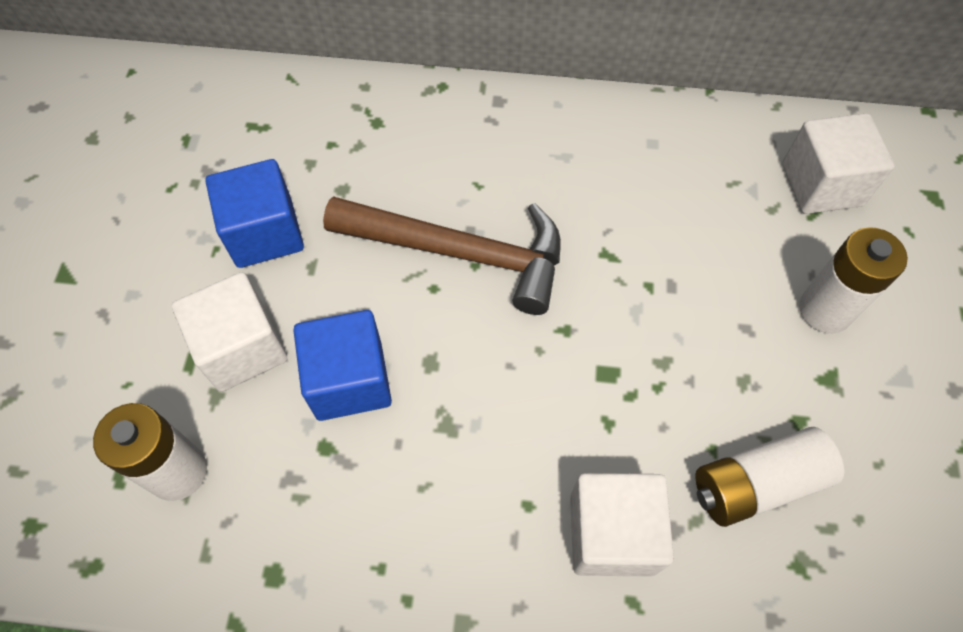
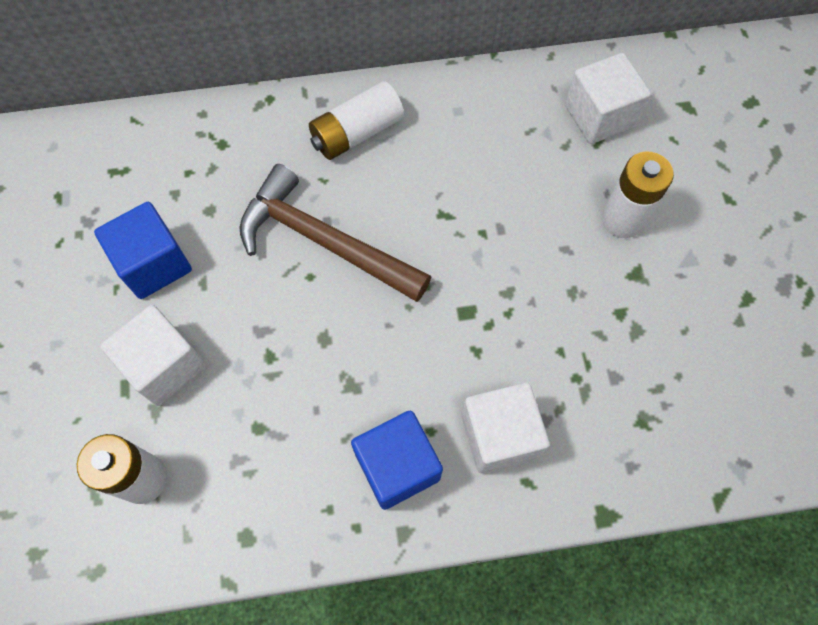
camera: 15 degrees left, 5 degrees up
(349, 380) = (262, 369): blue cube -> blue cube (397, 466)
(460, 253) = (324, 241): brown hammer -> brown hammer turned 150 degrees counterclockwise
(757, 483) = (599, 369): white battery -> white battery (357, 133)

